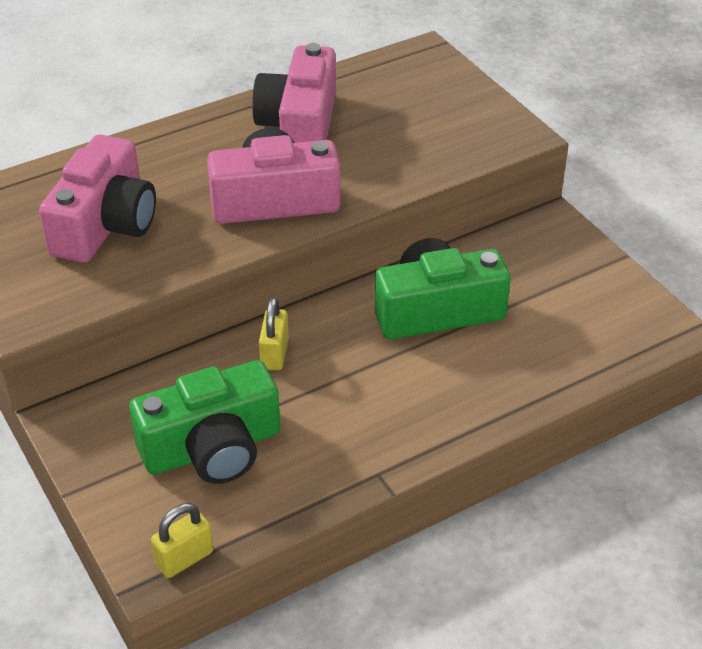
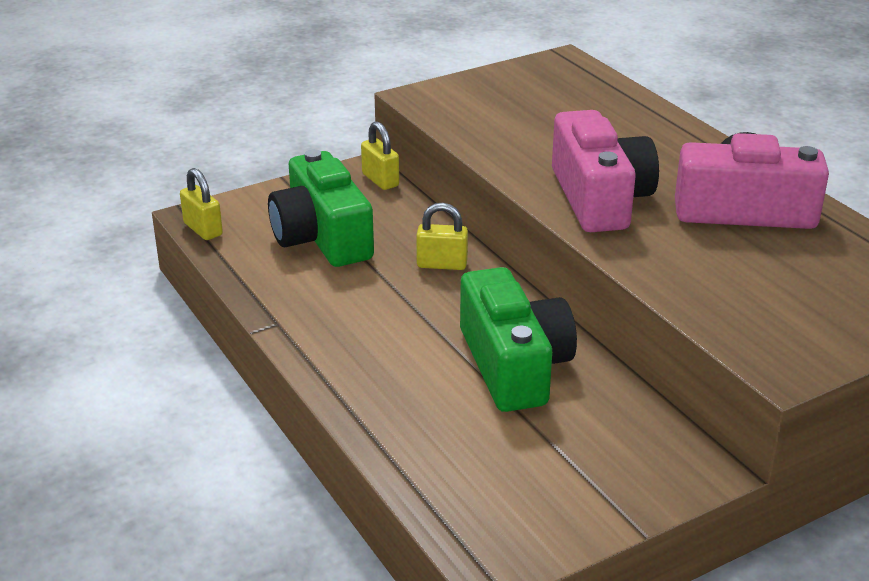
camera: 90 degrees right, 10 degrees down
(92, 404) = (380, 180): none -> yellow padlock
(105, 224) = (546, 119): pink camera -> none

